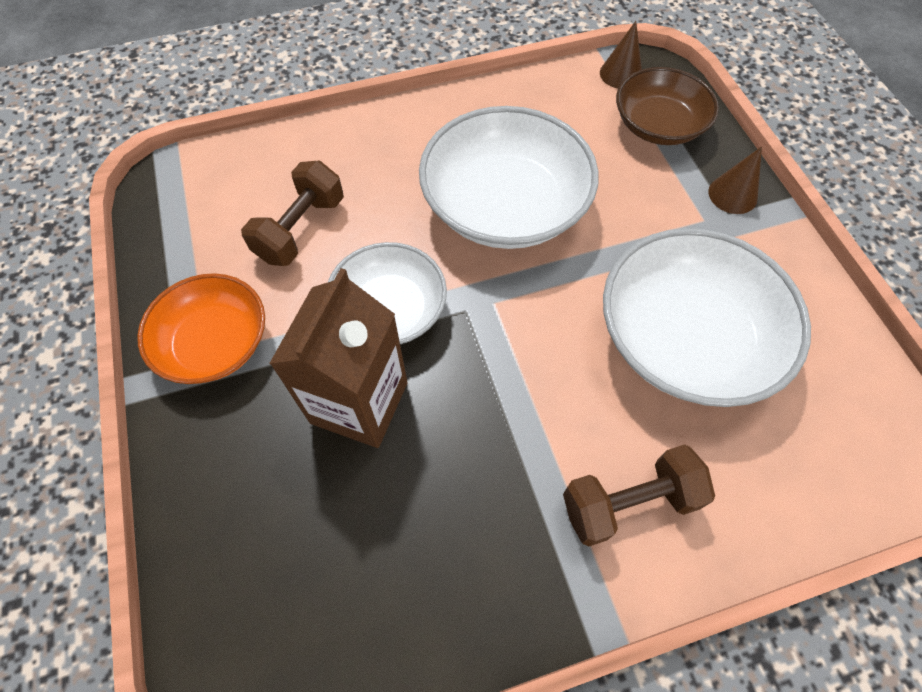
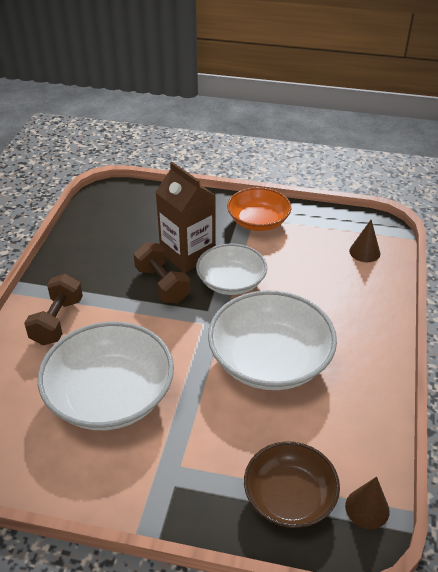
camera: 120 degrees right, 20 degrees down
(300, 229) = (312, 267): brown dumbbell -> brown dumbbell (162, 284)
(732, 194) = (188, 501): brown cone -> brown cone (364, 252)

